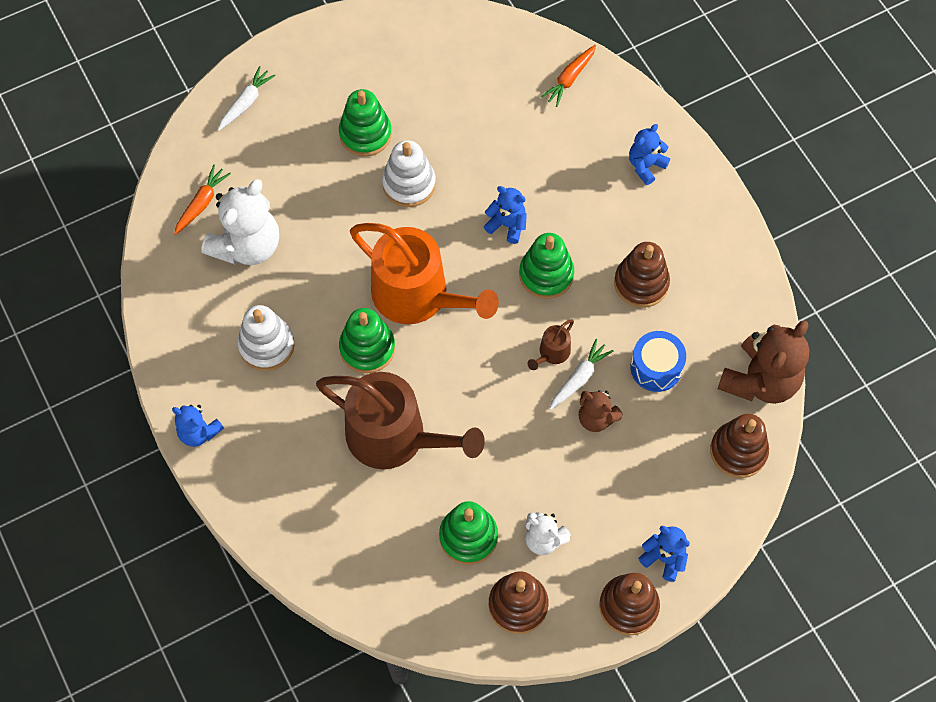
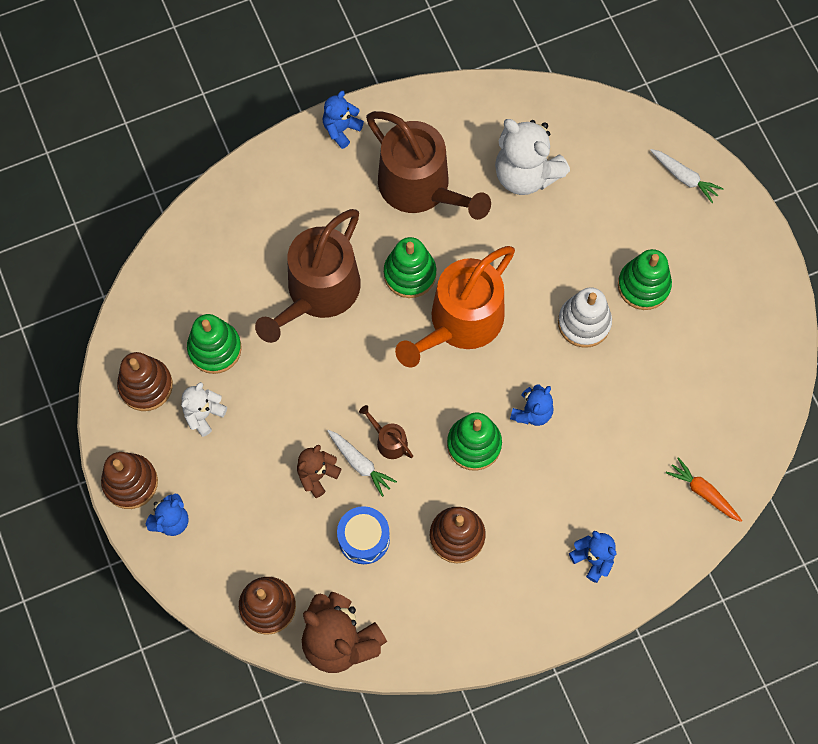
camera: 95 degrees right, 5 degrees up
(201, 203) = (573, 136): orange carrot -> none
(266, 345) = (420, 187): white stacking toy -> brown watering can

